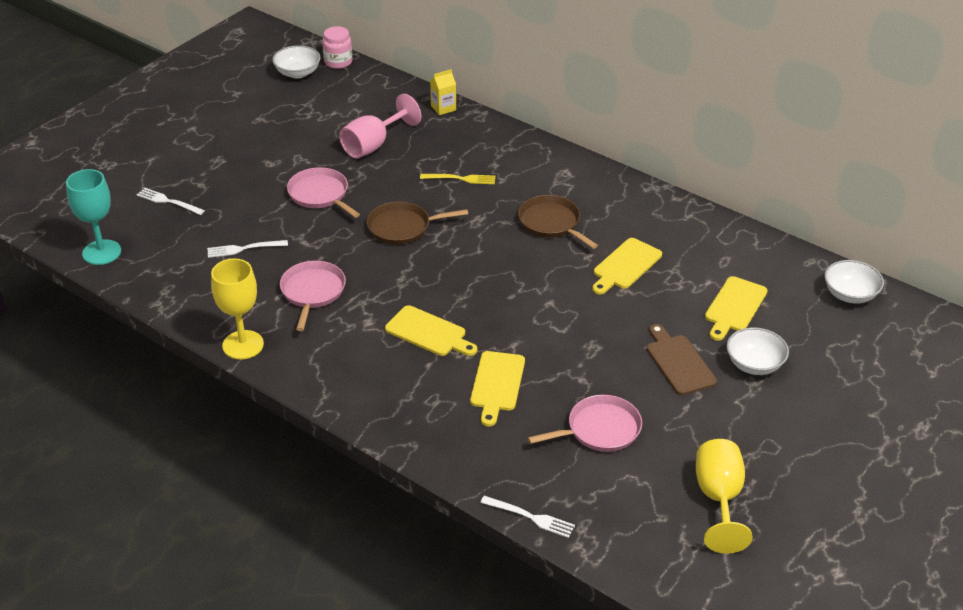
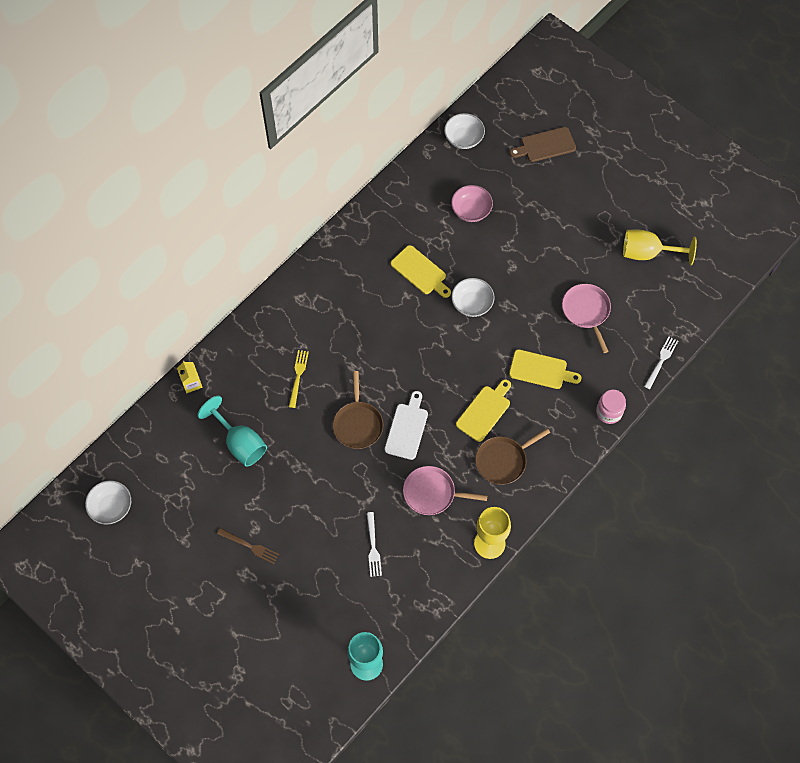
camera: 85 degrees left, 25 degrees up
(168, 201) = (301, 614): white fork -> none
(250, 161) = (250, 546): none -> brown fork
(320, 194) = (306, 487): pink pan -> none
(338, 62) = (99, 470): pink jar -> pink jar (609, 412)
(373, 145) = (240, 443): pink goblet -> turquoise goblet
(399, 267) = (407, 428): none -> white cutting board
(551, 223) = (364, 315): brown pan -> brown pan (503, 461)
(679, 362) = (525, 254): brown cutting board -> brown cutting board (545, 145)
(734, 307) = (471, 210): yellow cutting board -> pink bowl
(754, 364) = (529, 210): white bowl -> white bowl (472, 304)

